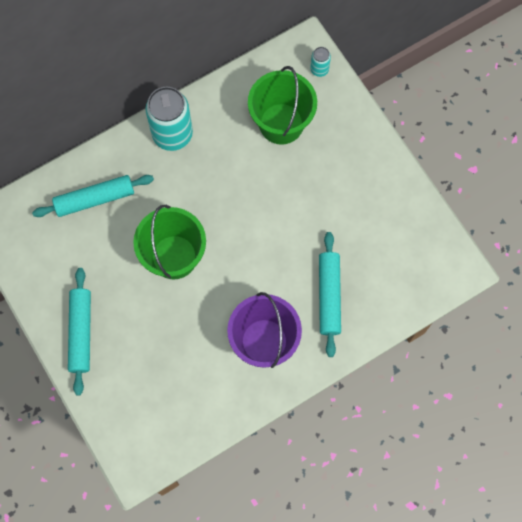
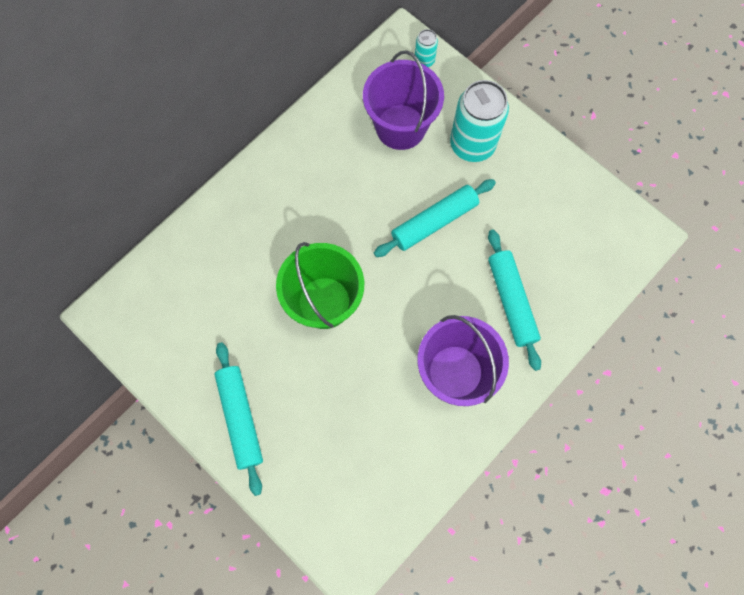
camera: 15 degrees left, 0 degrees up
(95, 199) = (215, 260): turquoise rolling pin -> turquoise rolling pin (434, 222)
(172, 134) = (284, 167): turquoise can -> turquoise can (472, 145)
(281, 124) = (400, 127): green bucket -> purple bucket

